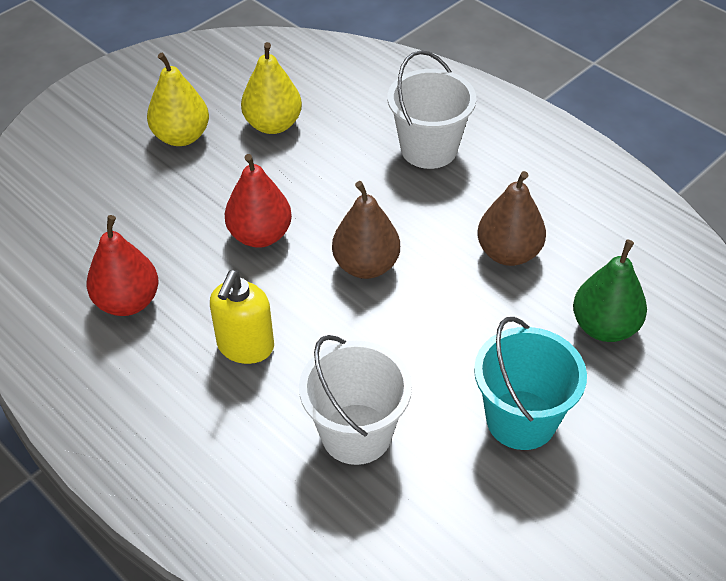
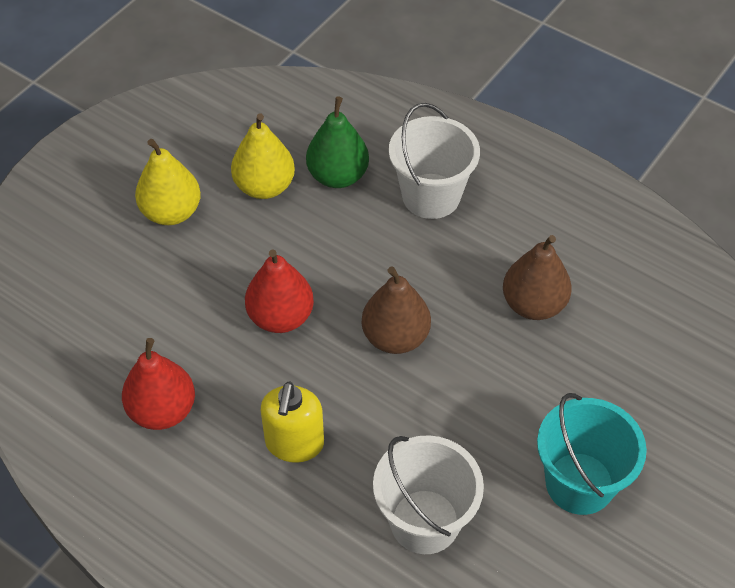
camera: 10 degrees left, 5 degrees up
(604, 327) = (641, 373): green pear -> green pear (338, 176)

